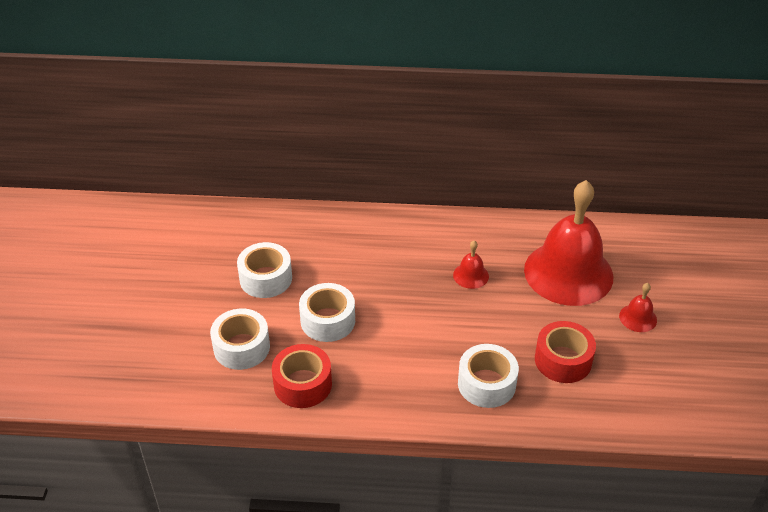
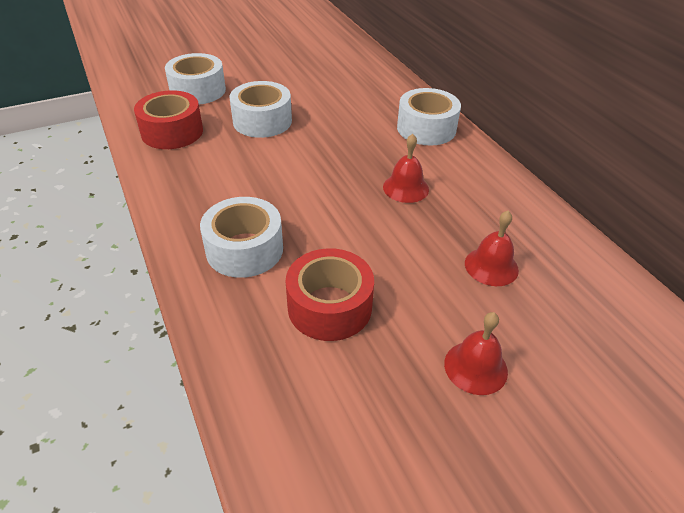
camera: 60 degrees right, 0 degrees up
(266, 278) = (288, 77): white tape -> white tape (426, 128)
(568, 273) = (491, 266): red bell -> red bell, size x0.40

